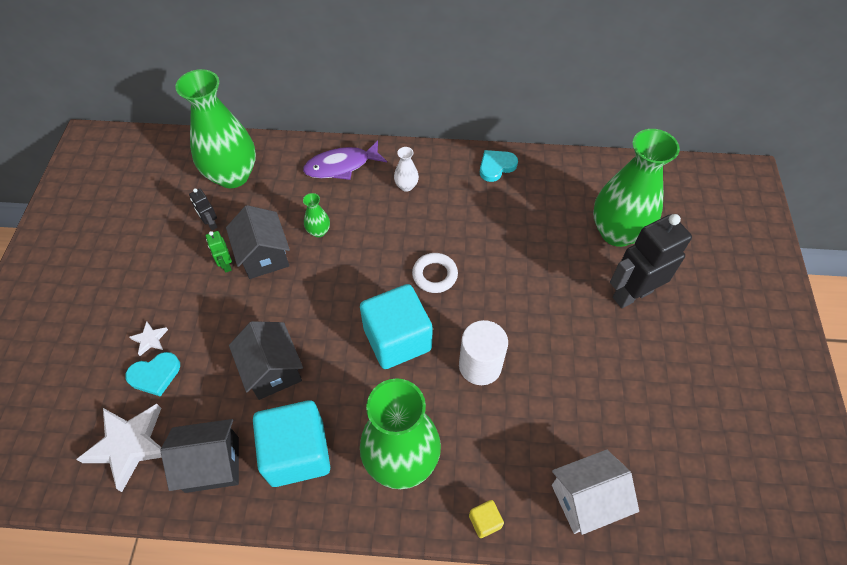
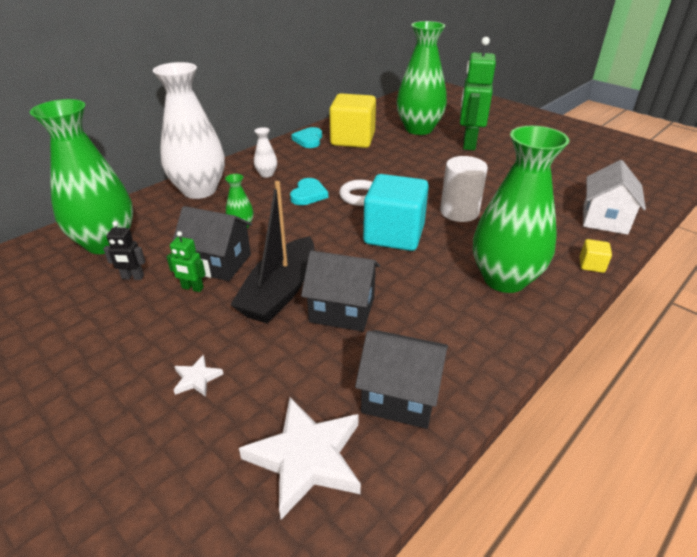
camera: 50 degrees left, 20 degrees down
(155, 375) = (245, 394): turquoise heart -> turquoise heart (308, 194)
(212, 464) = (400, 396): black house -> black house turned 75 degrees clockwise
(262, 318) = (280, 291): none -> black boat
(297, 453) = (444, 332): turquoise cube -> none
(341, 166) = (199, 190): purple fish -> white vase
(533, 197) = (352, 139): none -> yellow cube
(631, 294) = (468, 143): black robot -> green robot

